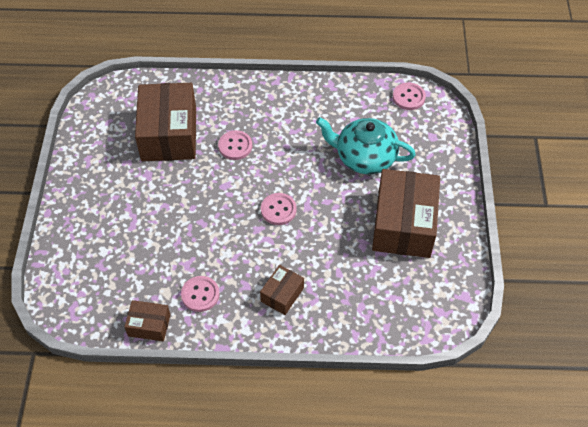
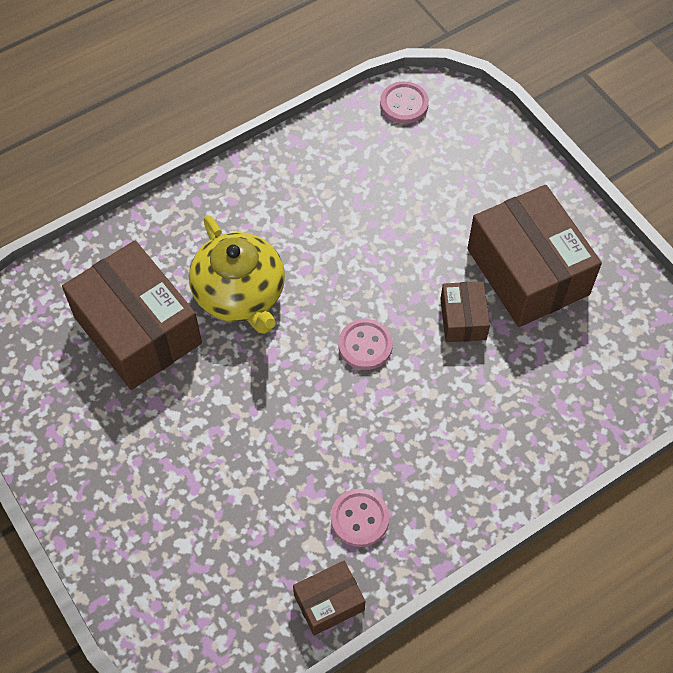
camera: 35 degrees left, 5 degrees up
(235, 146) = (240, 294): pink button -> yellow teapot
(282, 294) = (459, 452): brown box -> brown box (463, 319)
(364, 157) = (414, 213): turquoise teapot -> none

